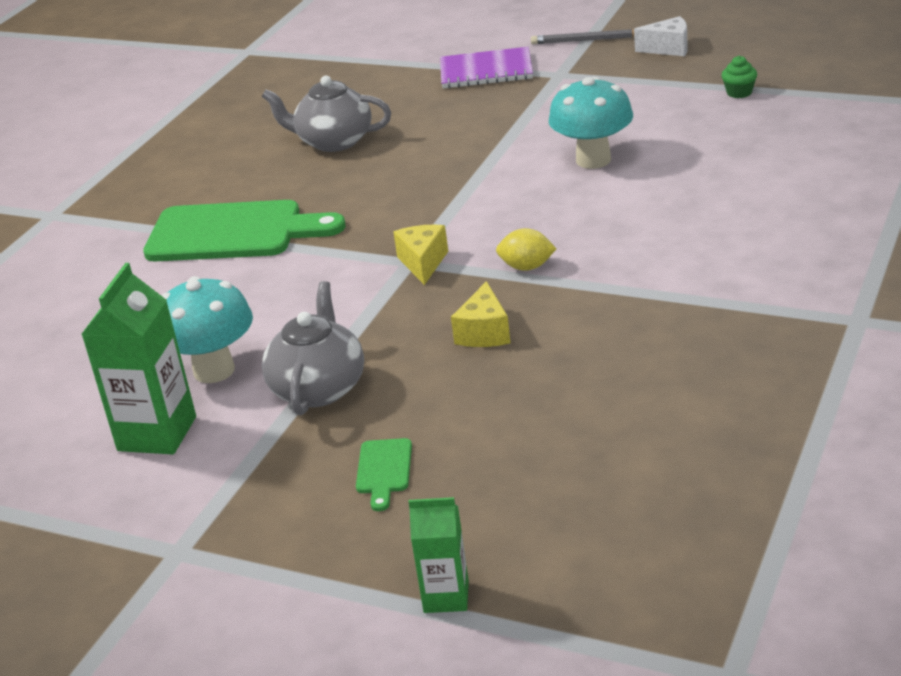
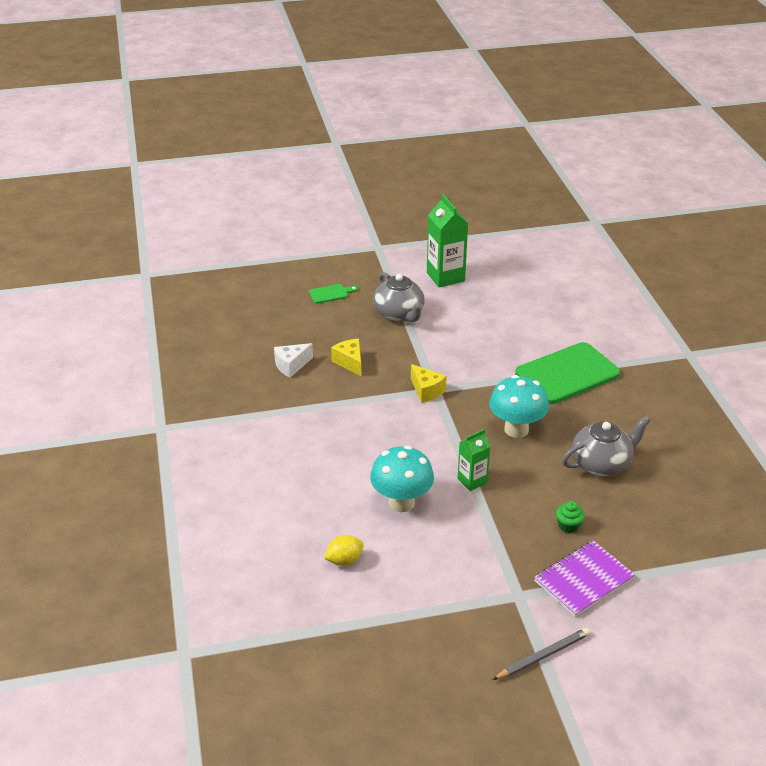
camera: 140 degrees right, 5 degrees up
(214, 371) = (459, 306): turquoise mushroom -> turquoise mushroom (516, 429)
(384, 470) = (331, 294): green cutting board -> green cutting board turned 105 degrees clockwise
(446, 596) = (262, 265): green carton -> green carton (472, 481)
(527, 267) = (365, 406): yellow lemon -> yellow lemon (344, 560)
(668, 48) = (457, 666): white cheese -> white cheese (291, 366)
(739, 93) = (350, 616): green cupcake -> green cupcake (568, 526)

